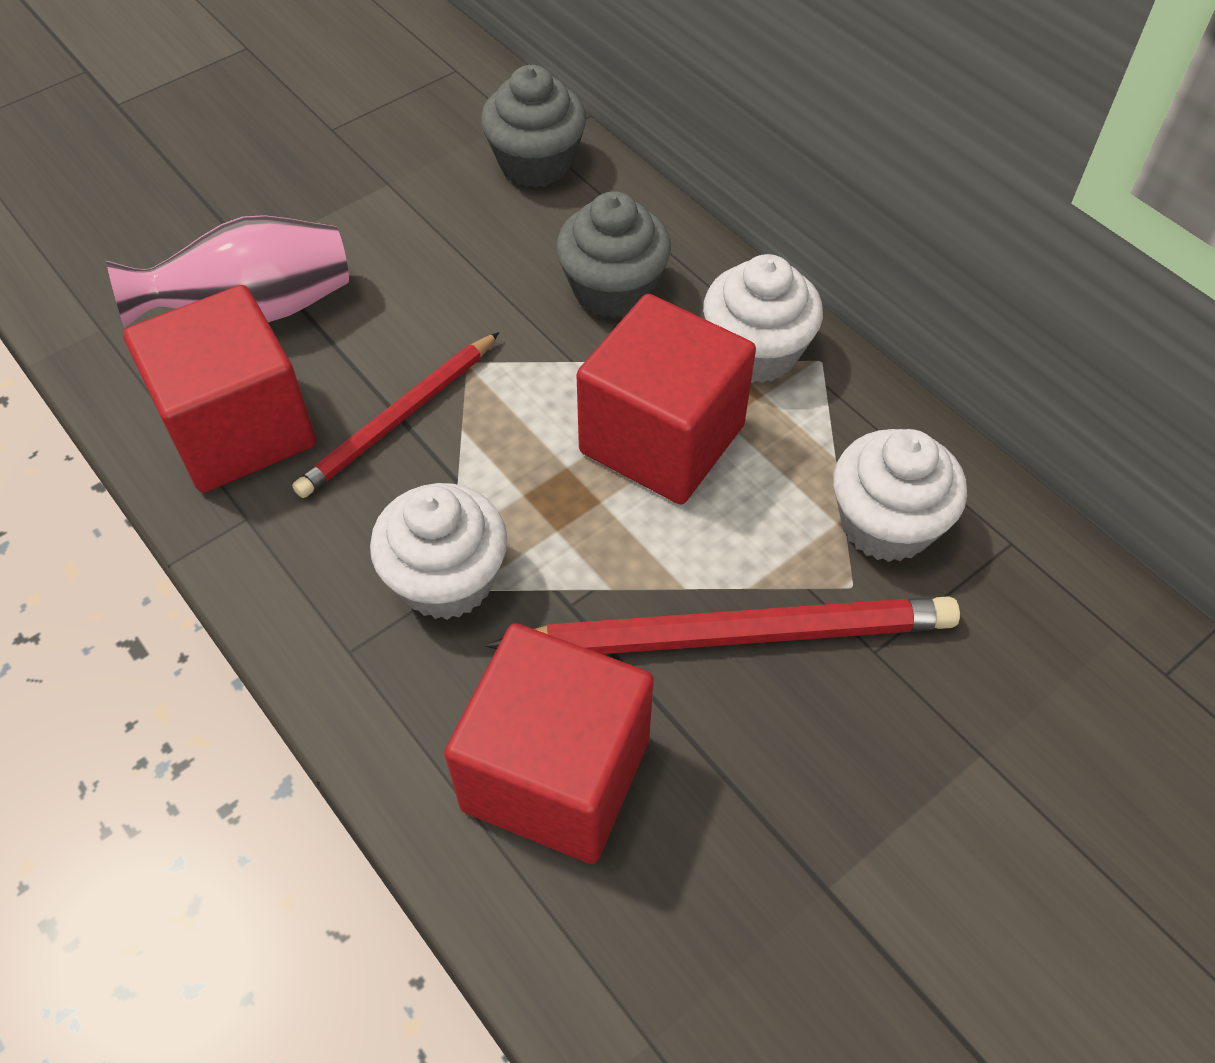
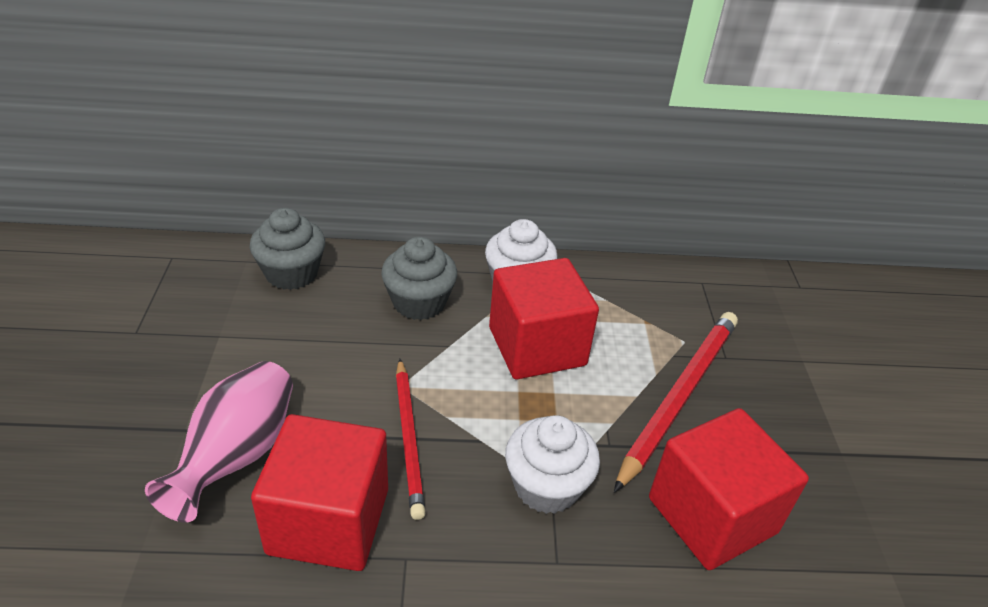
camera: 55 degrees left, 15 degrees down
(886, 524) = (659, 309): white cupcake -> none

